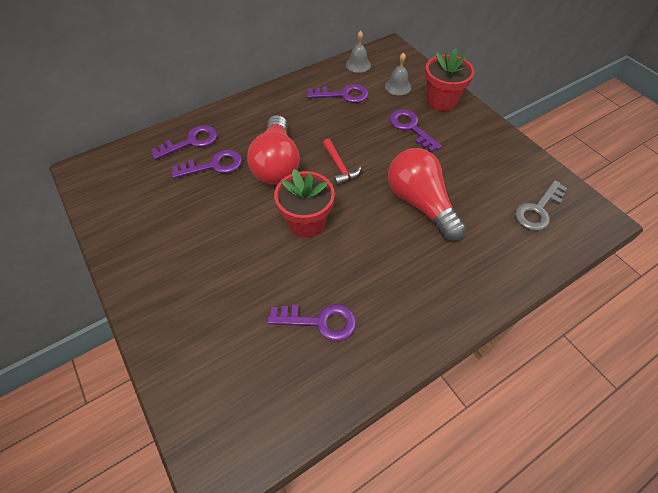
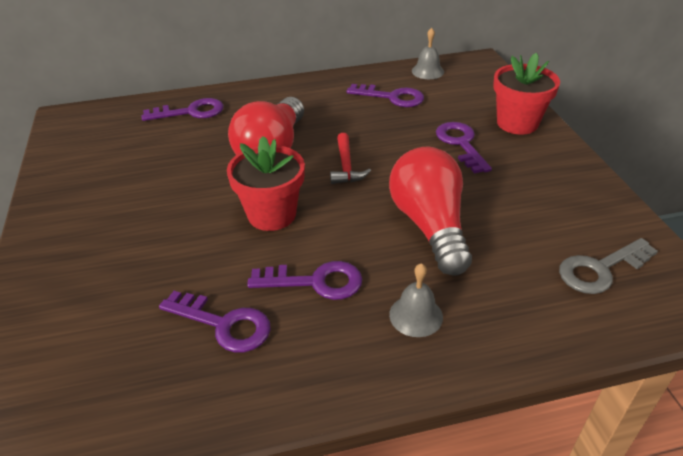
camera: 20 degrees right, 15 degrees down
(214, 165) = (201, 138): purple key -> purple key (315, 282)
(398, 86) = (466, 100): grey bell -> grey bell (416, 315)

